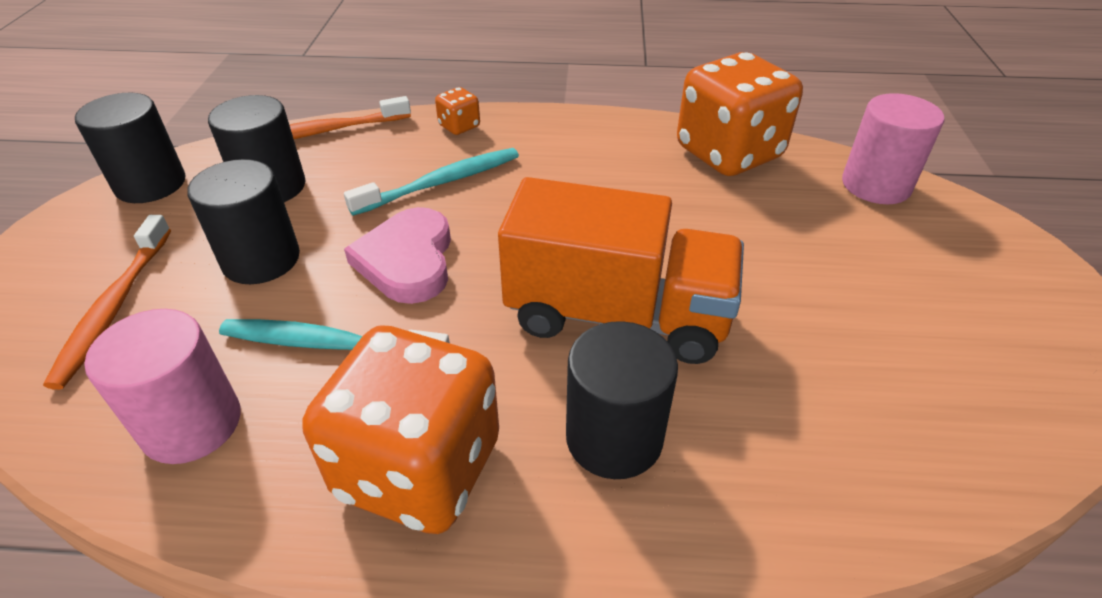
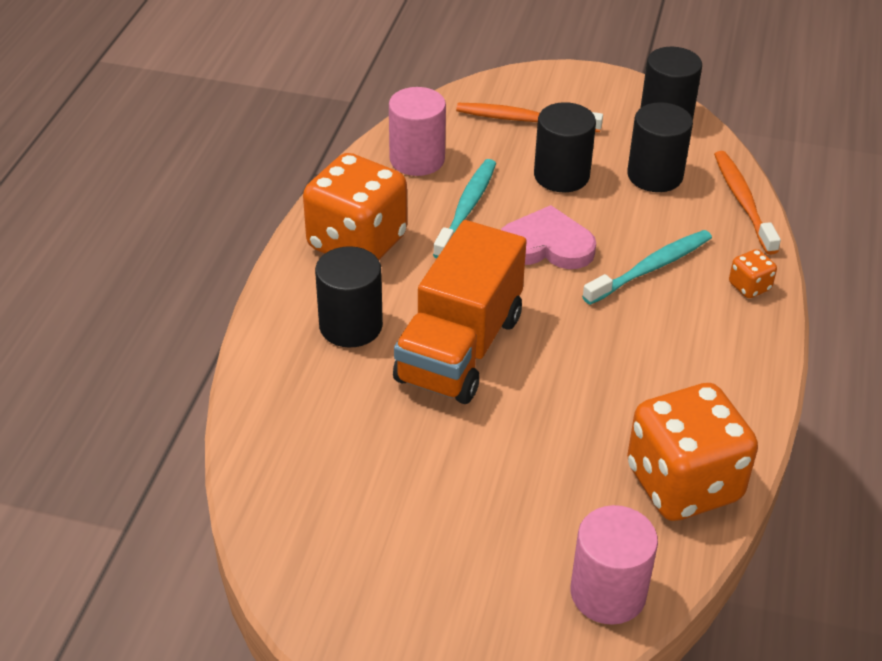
camera: 100 degrees right, 0 degrees up
(440, 183) = (650, 268): turquoise toothbrush -> turquoise toothbrush turned 105 degrees counterclockwise

